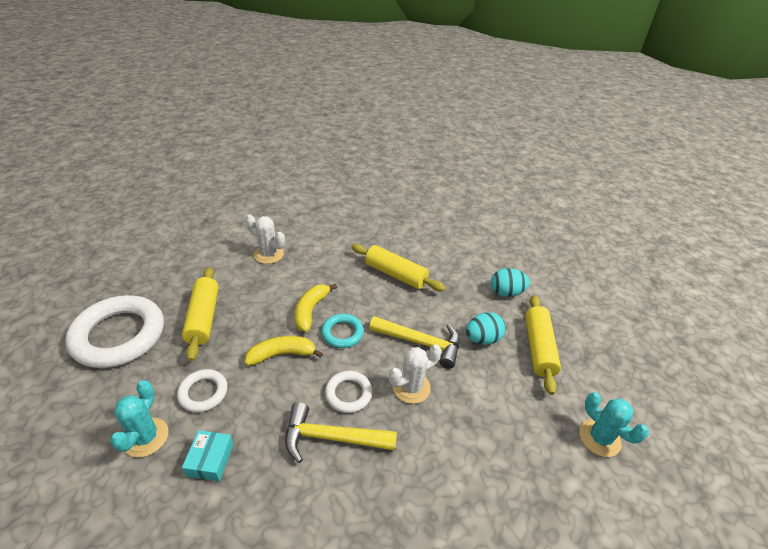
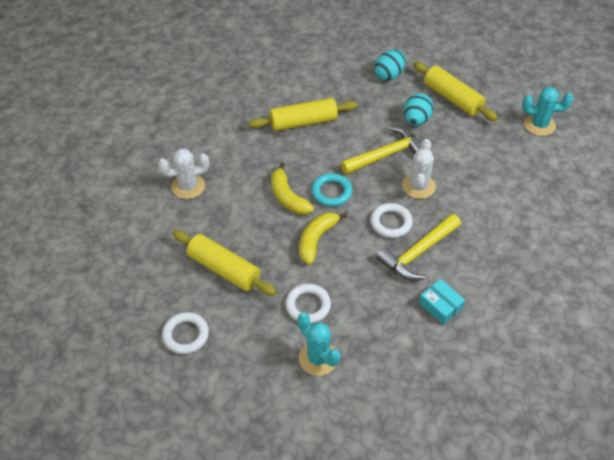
camera: 45 degrees left, 10 degrees up
(119, 335) = (186, 335): white ring -> white ring, size x0.50
(210, 459) = (374, 328): turquoise box -> turquoise box (440, 306)

